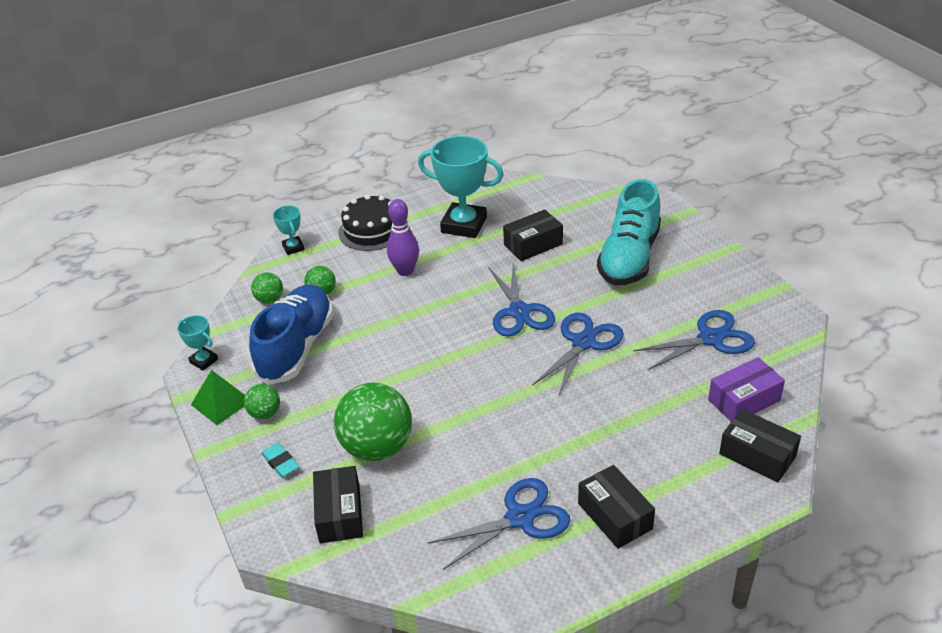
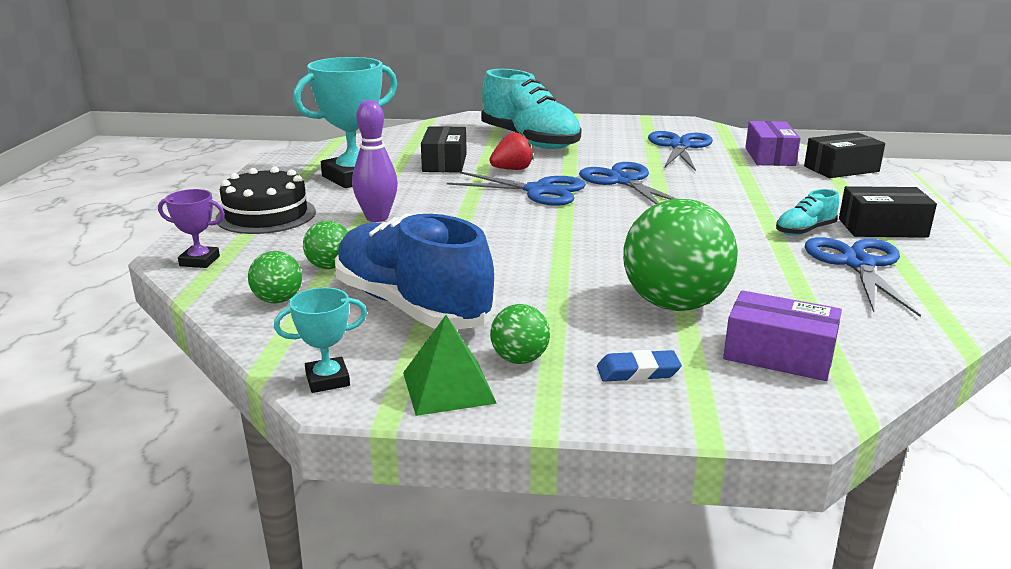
camera: 60 degrees left, 15 degrees down
(280, 462) = (638, 372): turquoise eraser -> blue eraser
(293, 248) = (199, 261): turquoise trophy -> purple trophy
(340, 514) = (778, 355): black box -> purple box
(552, 280) = (512, 169): none -> red strawberry
(566, 472) = (805, 230): none -> turquoise shoe

